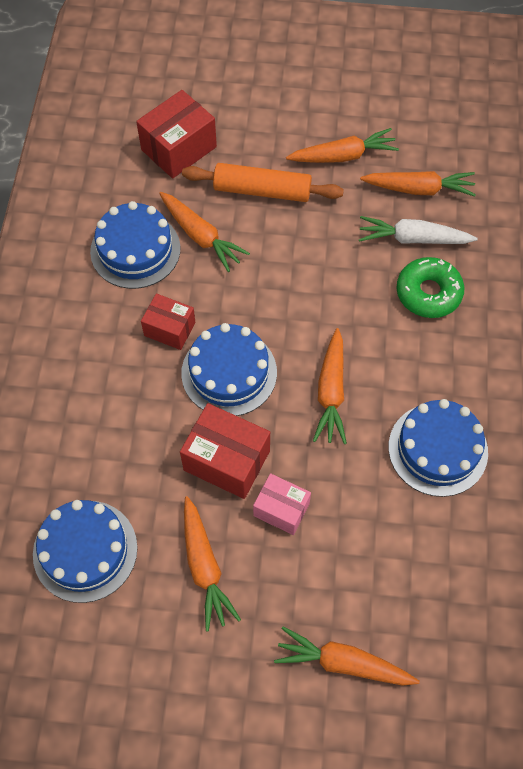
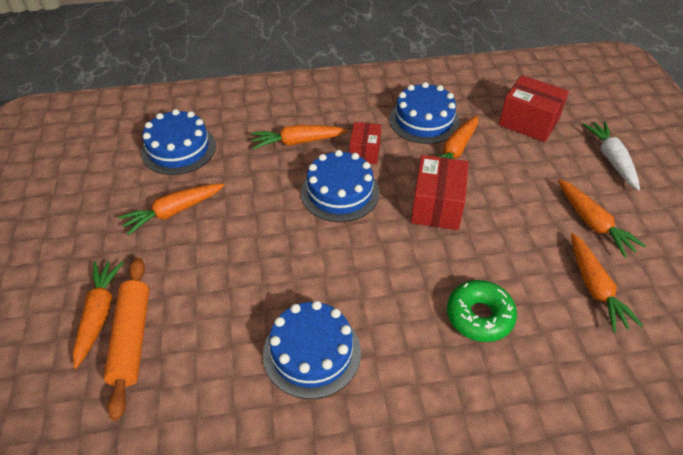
camera: 75 degrees right, 15 degrees down
(226, 460) = (263, 206): red box -> red box (437, 206)
(262, 190) = (520, 177): orange rolling pin -> orange rolling pin (132, 339)
(281, 509) = (228, 248): pink box -> none
(331, 392) = (345, 260): orange carrot -> orange carrot (298, 142)
(413, 239) = (534, 293): white carrot -> white carrot (611, 160)

